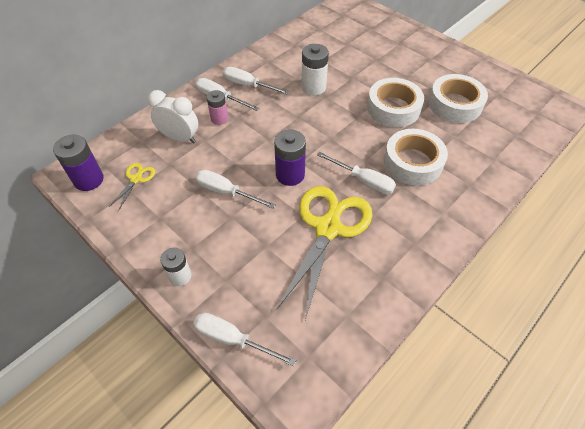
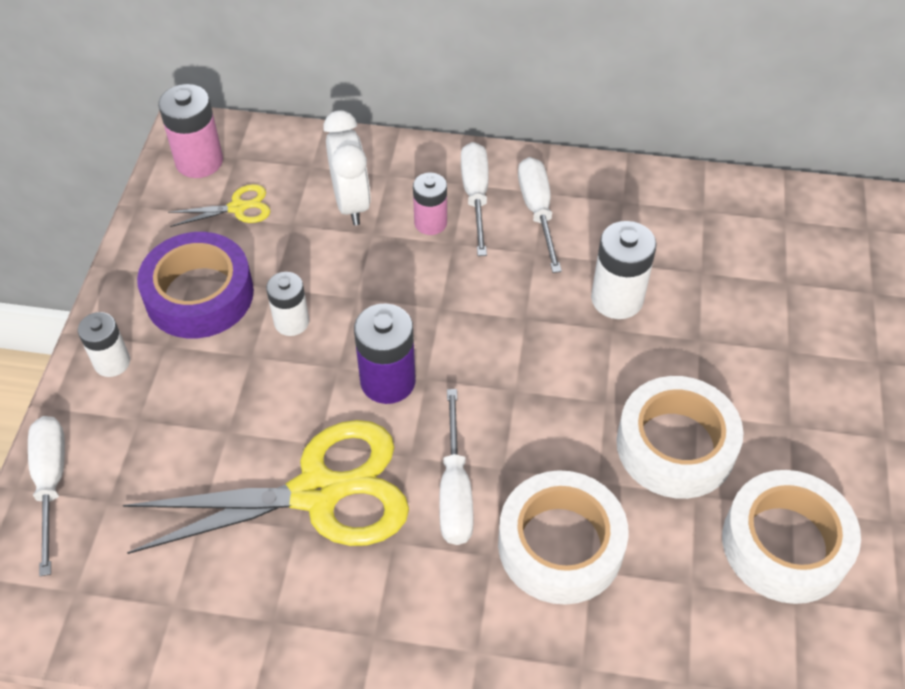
camera: 55 degrees right, 0 degrees up
(89, 180) = (199, 161): purple battery -> pink battery
(174, 219) = (199, 294): none -> purple tape
(226, 192) = (291, 322): white screwdriver -> white battery

